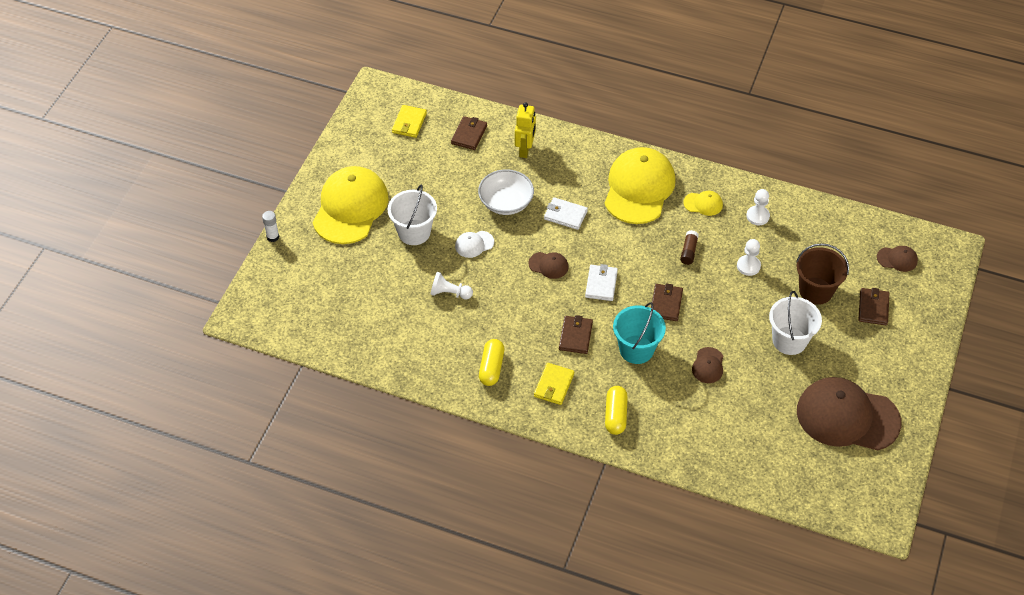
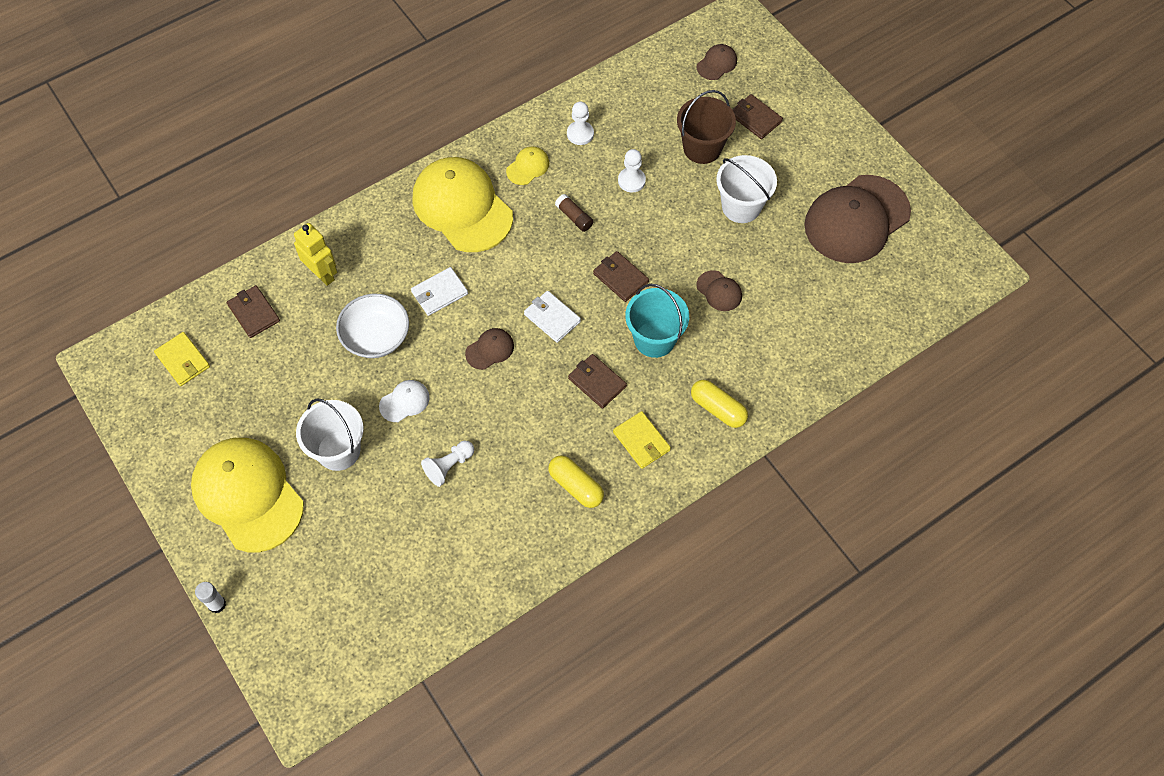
camera: 55 degrees left, 10 degrees up
(474, 244) = (404, 401): white cap -> white cap turned 135 degrees counterclockwise

